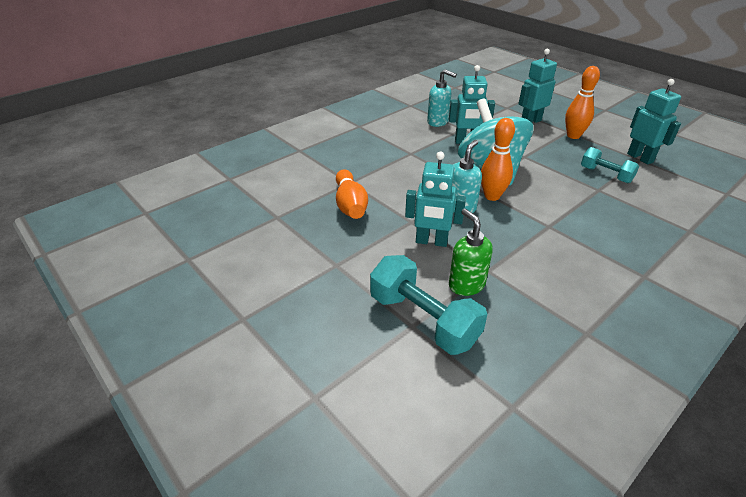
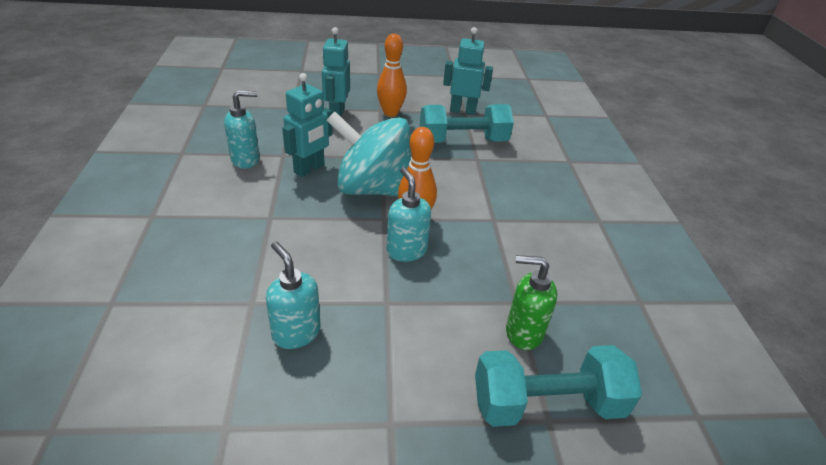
camera: 55 degrees left, 0 degrees up
(350, 205) = (296, 332): orange bowling pin -> turquoise soap dispenser
(431, 242) = (436, 311): turquoise robot -> none
(605, 175) = (463, 141): turquoise dumbbell -> turquoise dumbbell, size x1.63

